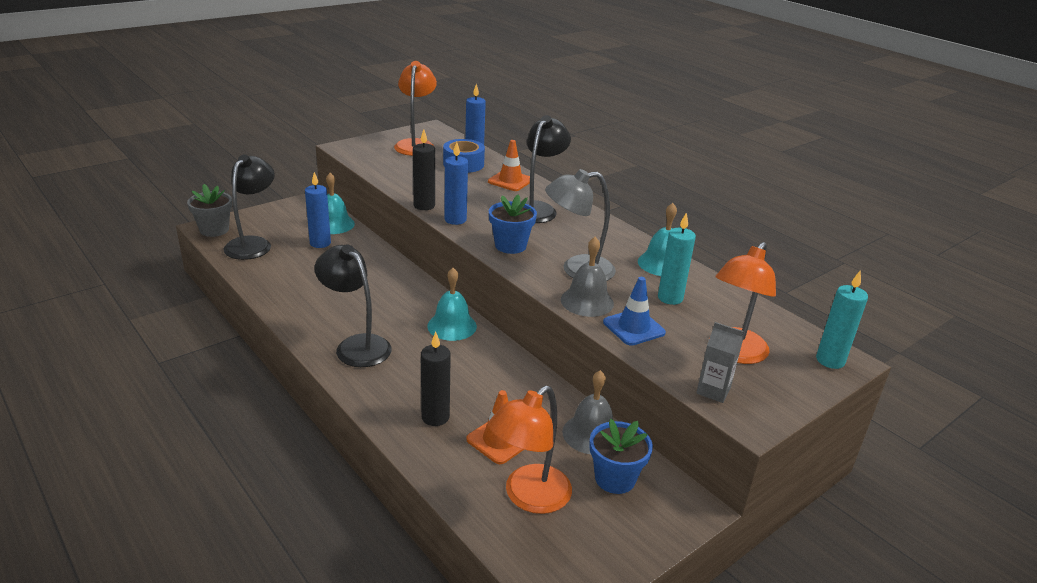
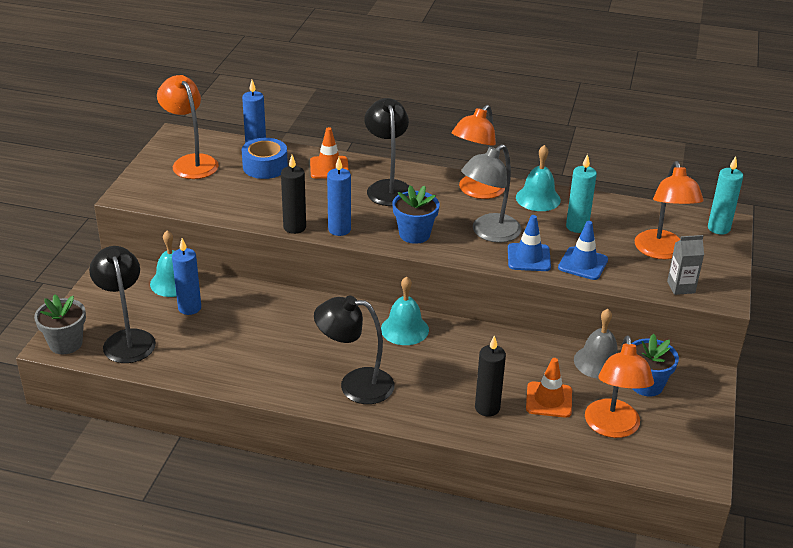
camera: 35 degrees left, 5 degrees up
(587, 301) = (529, 258): grey bell -> blue traffic cone
(611, 238) = (476, 191): none -> orange lamp

